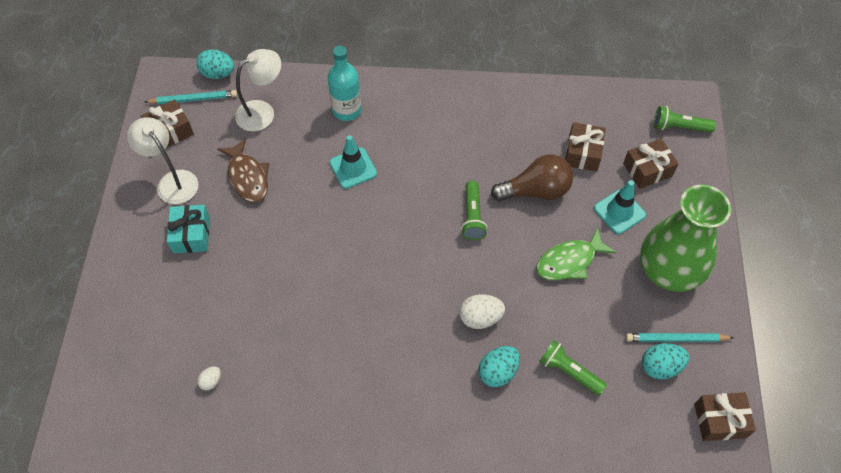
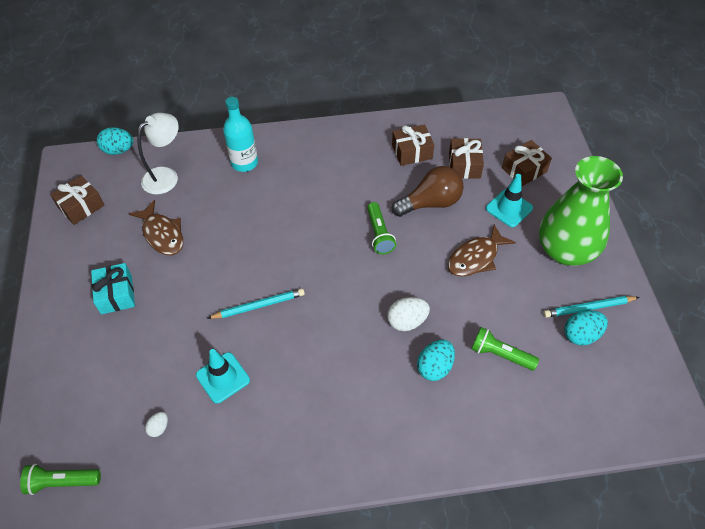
camera: 10 degrees left, 5 degrees down
(172, 181) = (90, 249): white lamp -> none
(193, 99) = (99, 175): turquoise pencil -> turquoise pencil (259, 305)
(353, 168) = (260, 210): turquoise traffic cone -> turquoise traffic cone (223, 377)
(569, 261) = (476, 258): green fish -> brown fish
(679, 127) = (542, 131): green flashlight -> green flashlight (62, 482)
(720, 421) = (648, 373): brown gift -> brown gift (412, 152)

